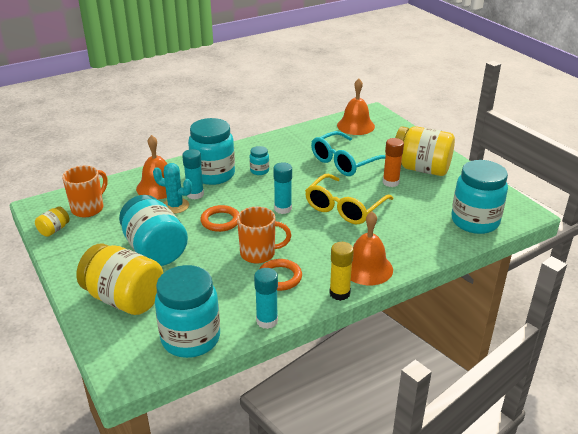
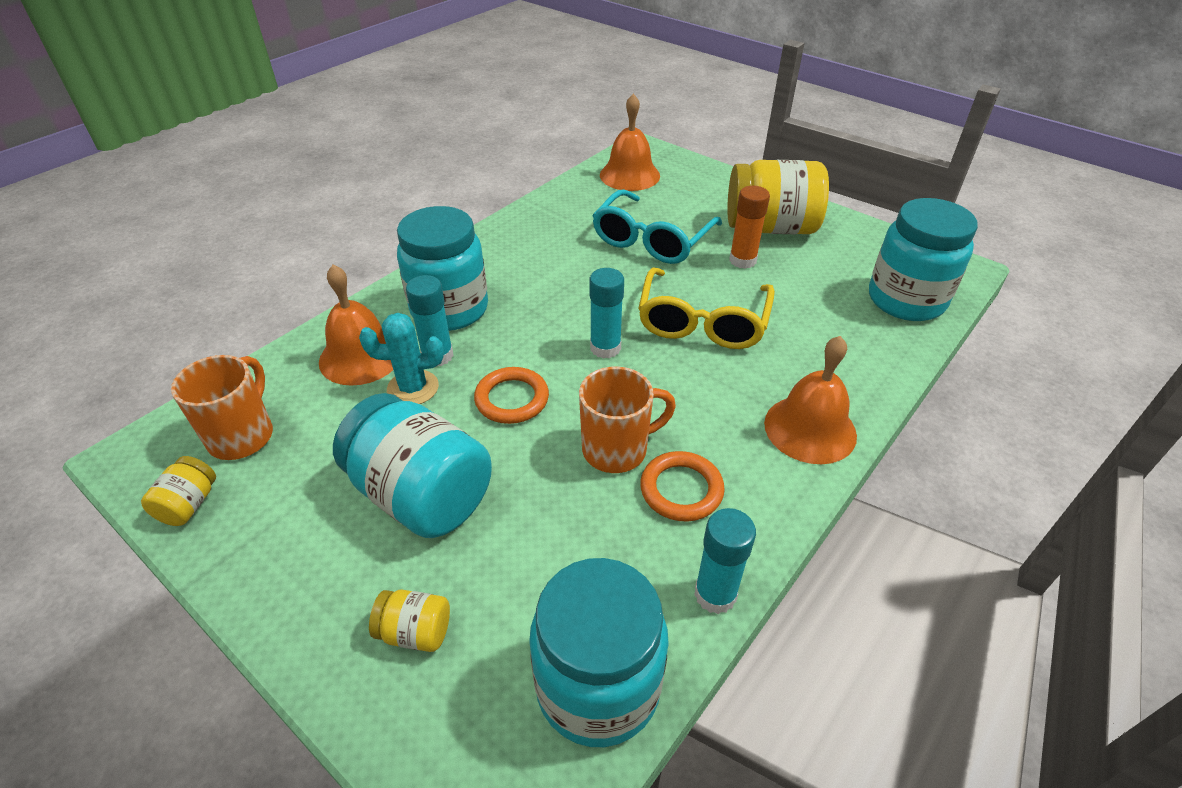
camera: 20 degrees left, 10 degrees up
(124, 299) = (415, 632): yellow jar -> yellow jar, size x0.45
(259, 171) = (525, 284): turquoise jar -> none
(339, 293) = (799, 493): yellow glue stick -> none

